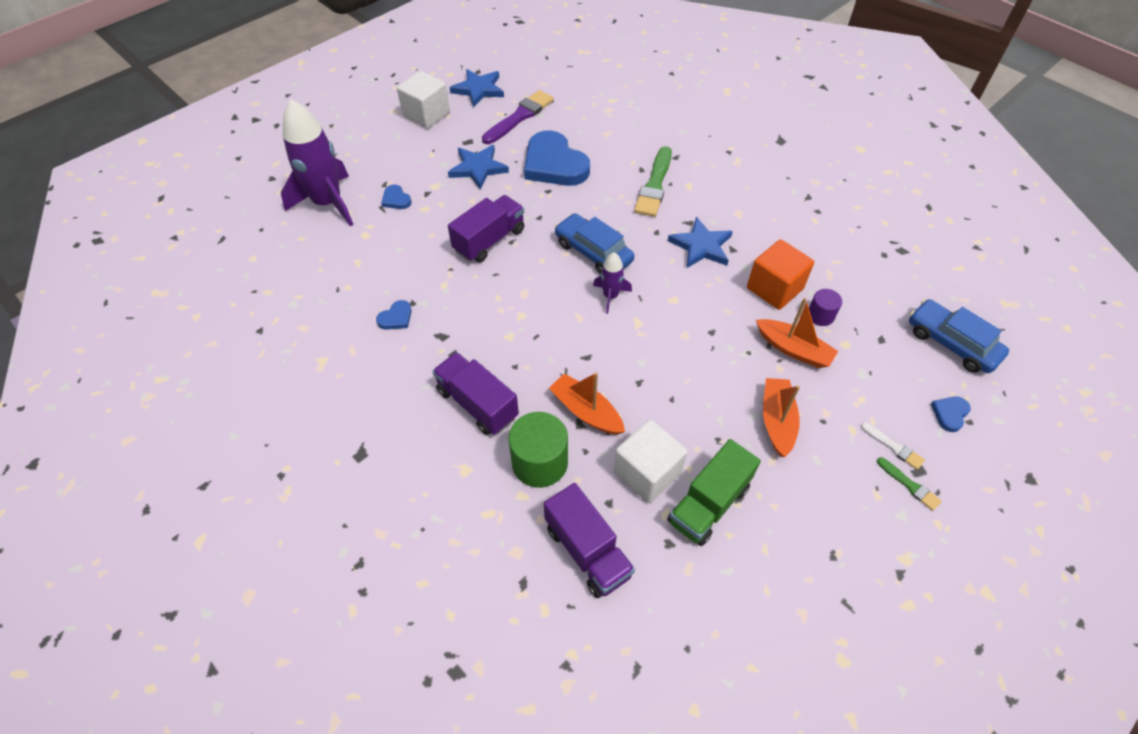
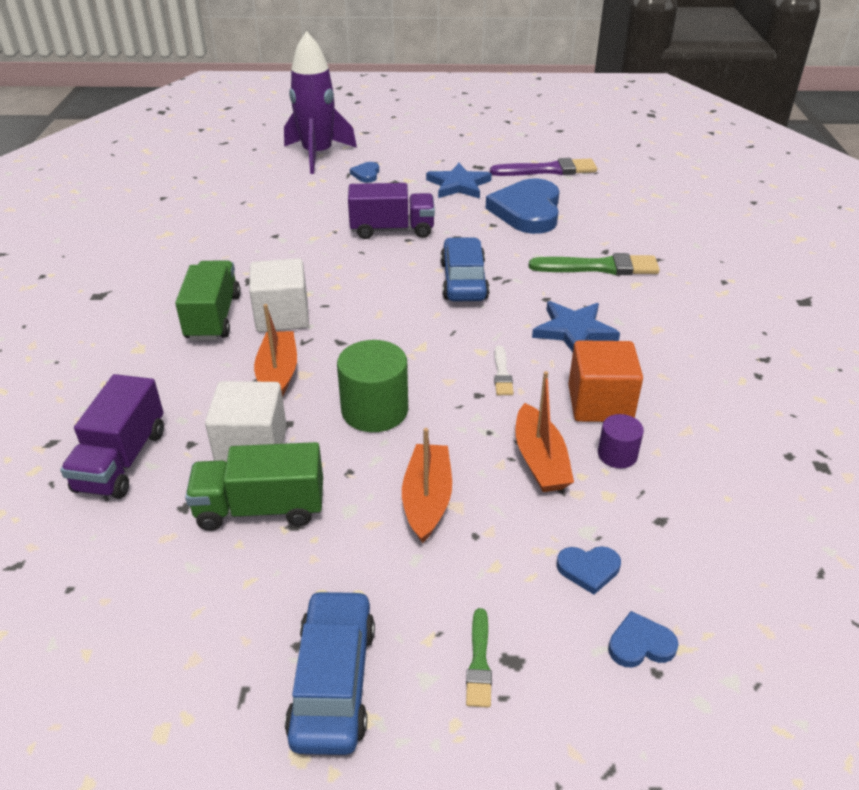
camera: 45 degrees right, 15 degrees down
(396, 318) = (250, 237): blue heart -> blue heart (588, 569)
(426, 114) = (473, 138): white cube -> white cube (282, 316)
(477, 404) = (213, 317): purple truck -> green truck
(478, 89) = (541, 141): blue star -> none
(540, 462) = (190, 381): green cylinder -> green cylinder (375, 410)
(610, 296) = (428, 316): purple rocket -> none
(654, 185) = (599, 267): green brush -> green brush turned 150 degrees counterclockwise
(777, 421) = (427, 500): orange boat -> orange boat turned 45 degrees counterclockwise
(893, 447) = (517, 616): white brush -> white brush (502, 374)
(951, 343) = (754, 586): blue car -> blue car (333, 681)

